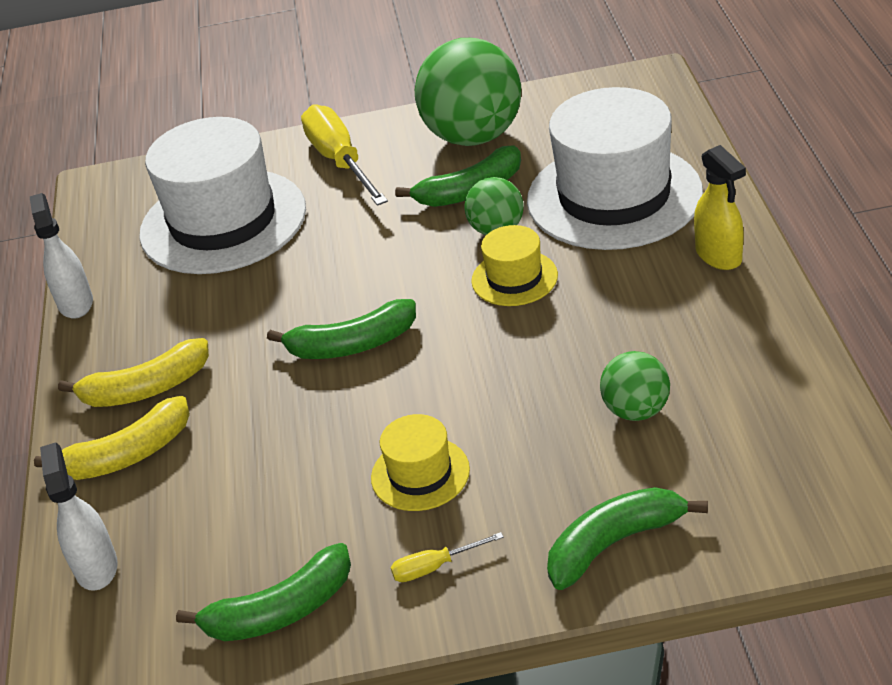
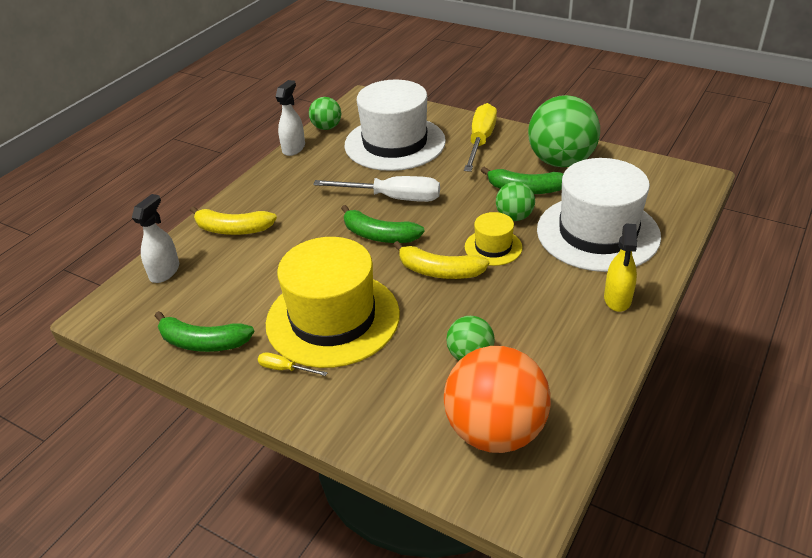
camera: 35 degrees right, 0 degrees up
(90, 251) = (326, 127): none -> green ball
(146, 388) = (274, 203): yellow banana -> yellow banana (439, 271)
(311, 290) = (393, 198): none -> white screwdriver
(420, 474) = (333, 318): yellow hat -> yellow hat, size x2.13
(614, 544) = (375, 418): green banana -> none
(757, 468) = (495, 431): none -> orange ball

